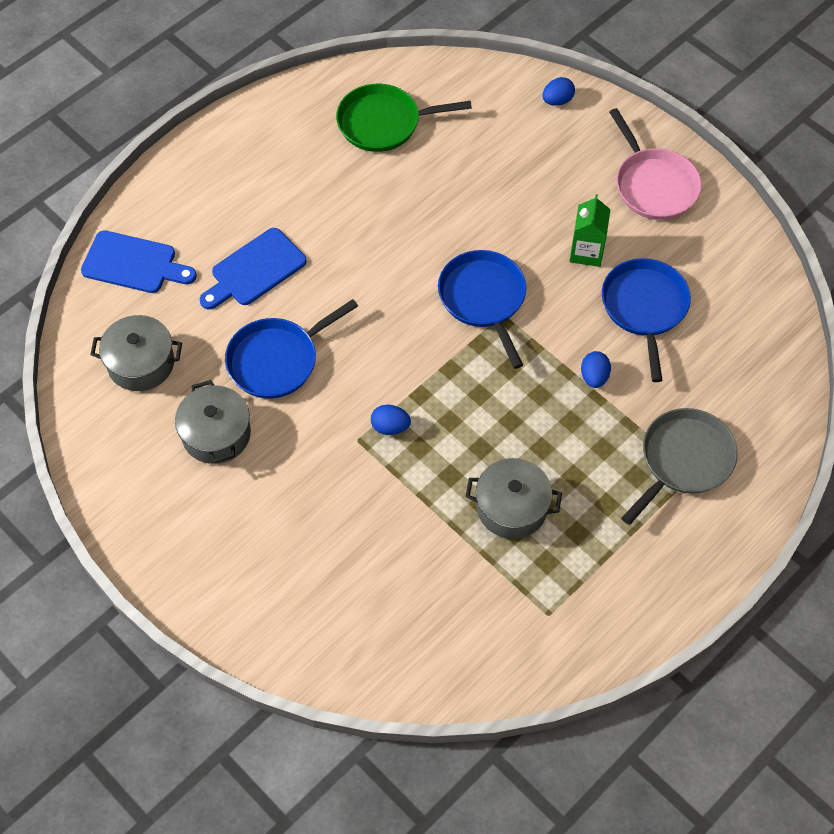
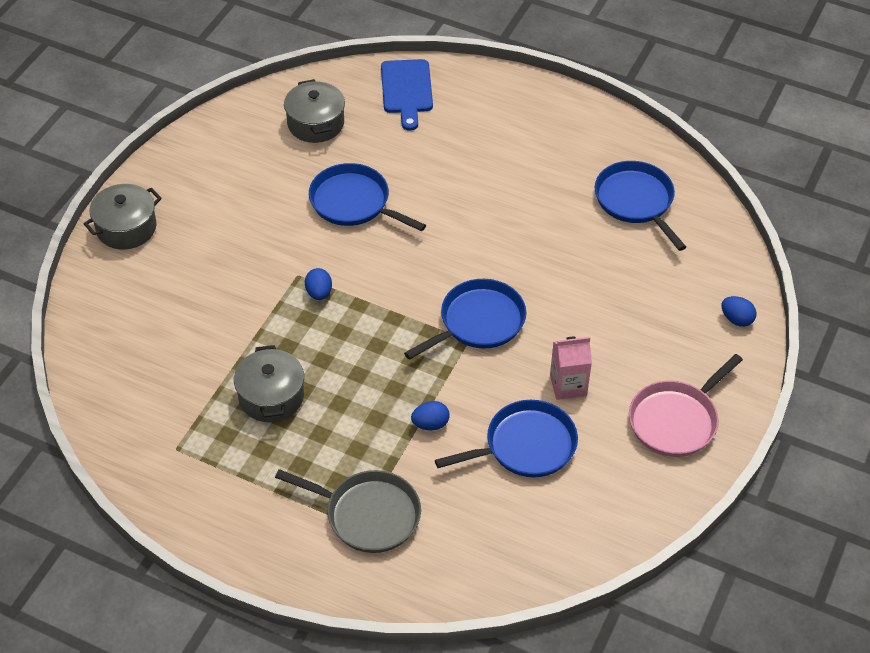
camera: 70 degrees right, 10 degrees down
(216, 434) = (269, 187): grey pot -> grey pot (126, 228)
(254, 270) = (435, 163): blue cutting board -> none
(383, 123) = (636, 201): green pan -> blue pan
(586, 252) = (568, 385): green carton -> pink carton

